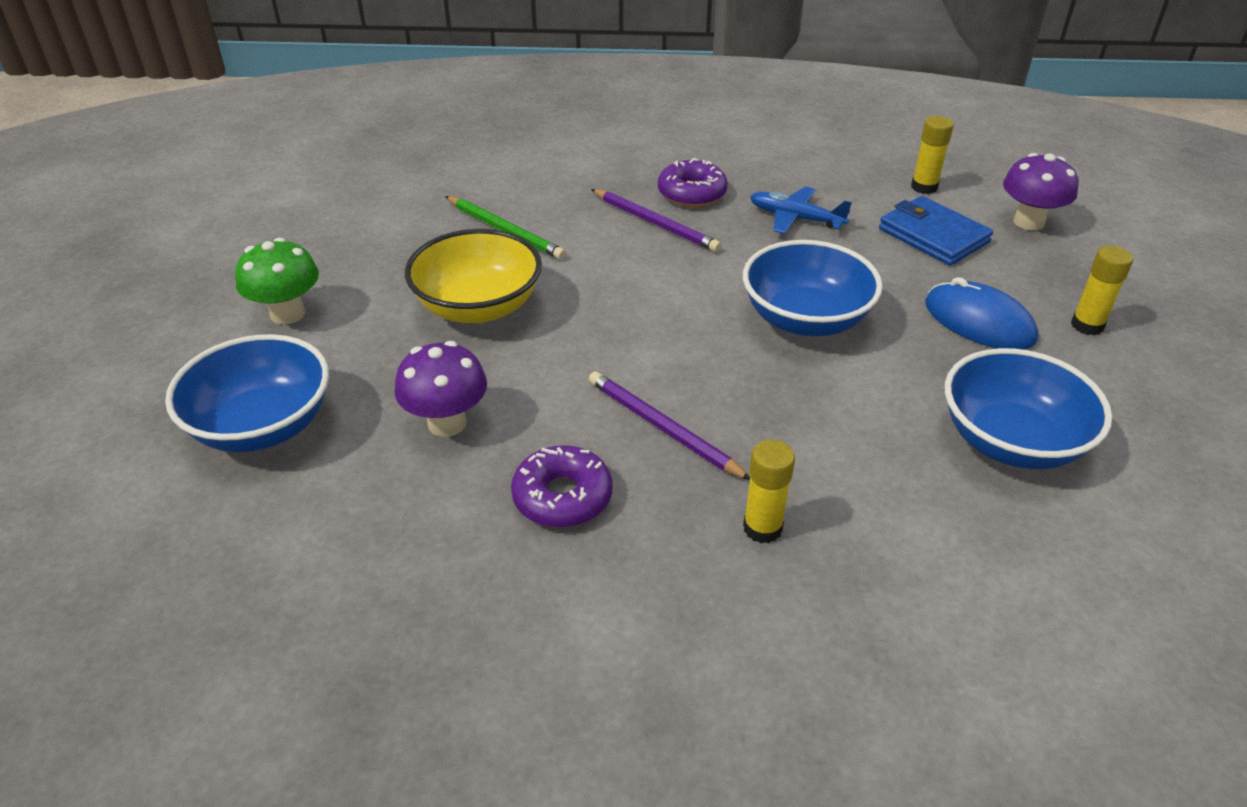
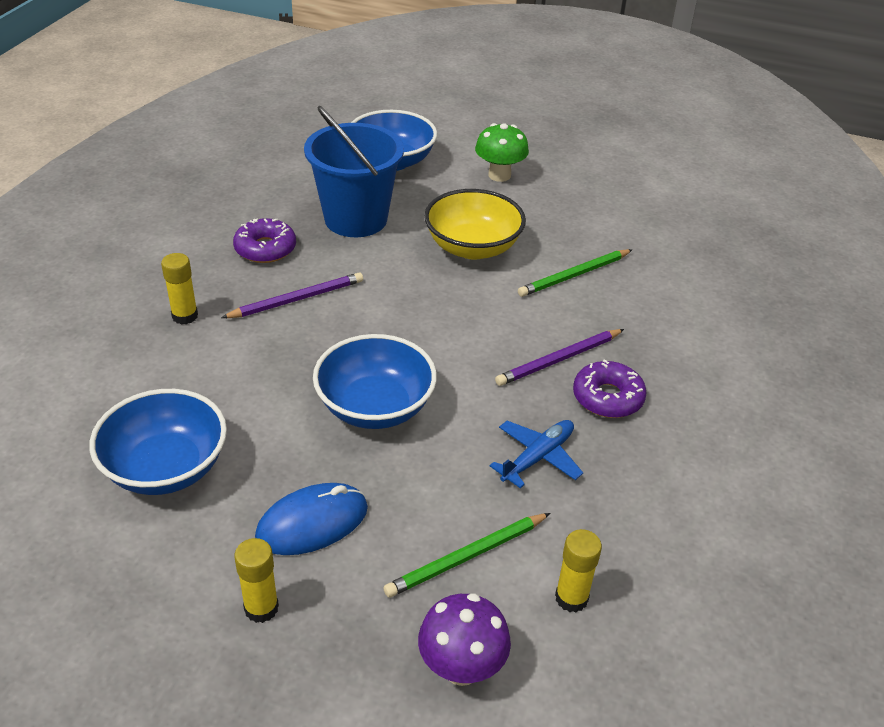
camera: 105 degrees right, 0 degrees up
(447, 423) = (355, 219): purple mushroom -> blue bucket
(933, 235) = (467, 557): blue wallet -> green pencil

